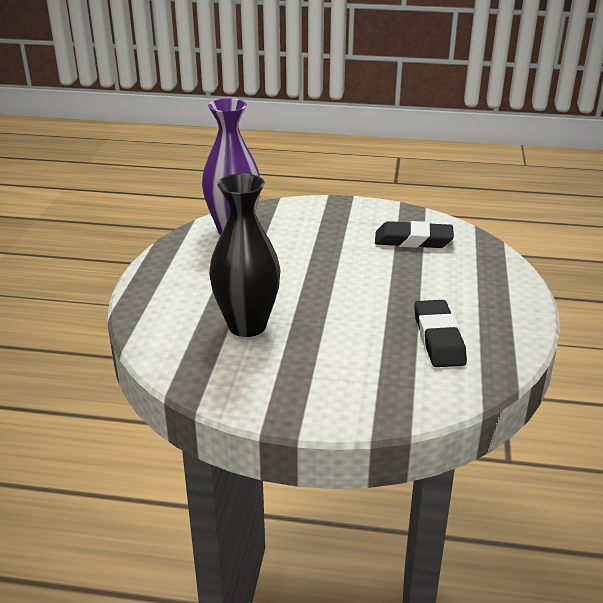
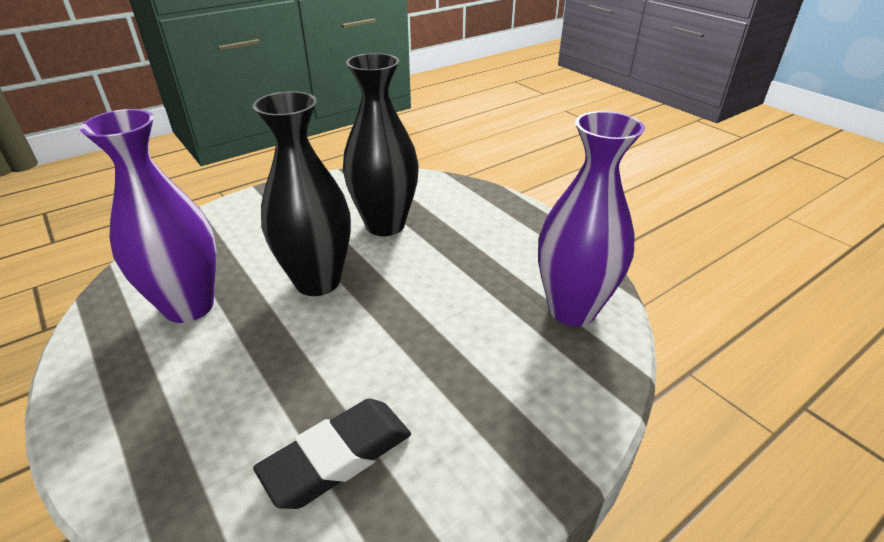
camera: 135 degrees right, 5 degrees up
(342, 311) = (317, 281): none -> black vase
(438, 338) = (189, 306): black eraser -> purple vase

